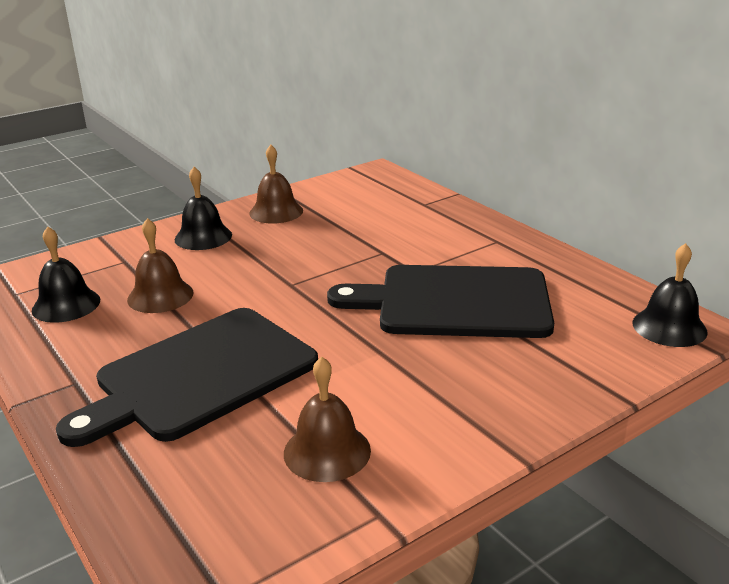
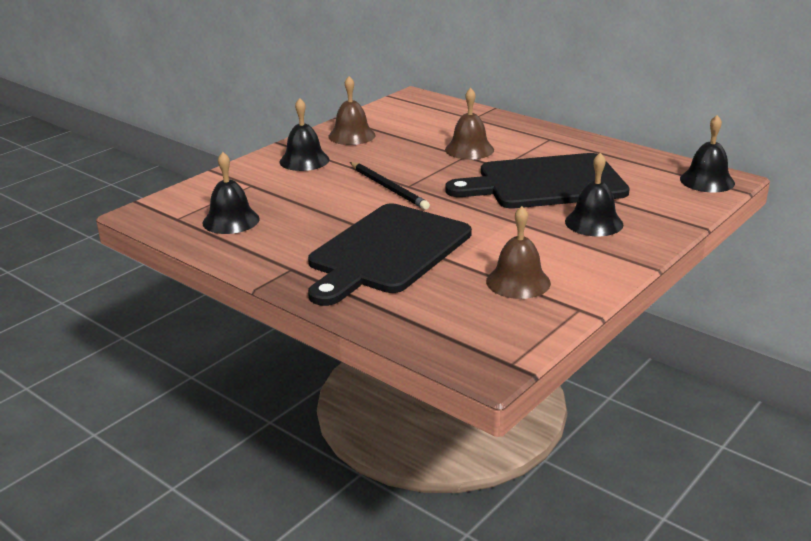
camera: 15 degrees left, 0 degrees up
(160, 296) = (306, 205): brown bell -> brown bell (469, 149)
(267, 285) = (388, 188): none -> black pencil
(482, 371) = (594, 223): none -> black bell

